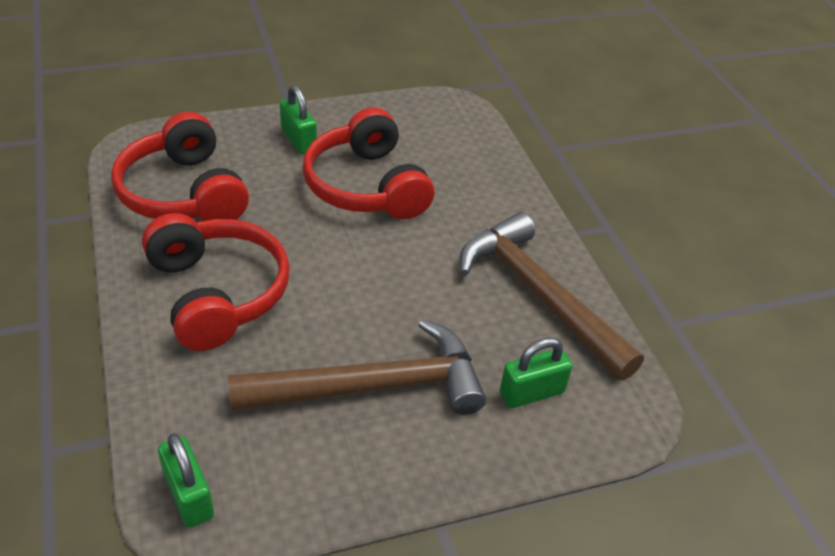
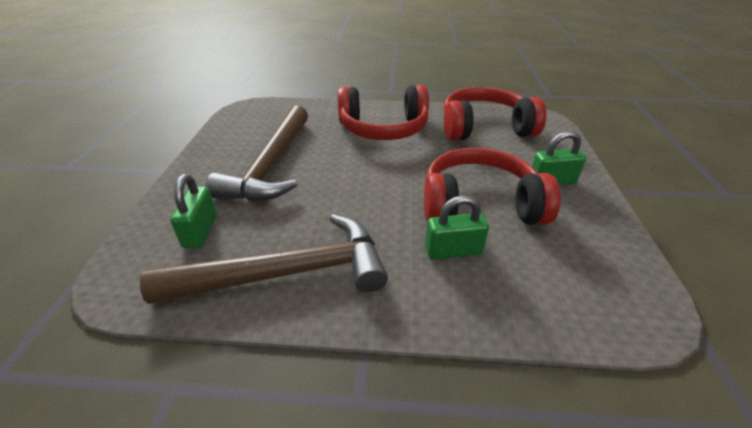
camera: 115 degrees right, 5 degrees down
(189, 495) = (259, 109): green padlock -> green padlock (453, 251)

